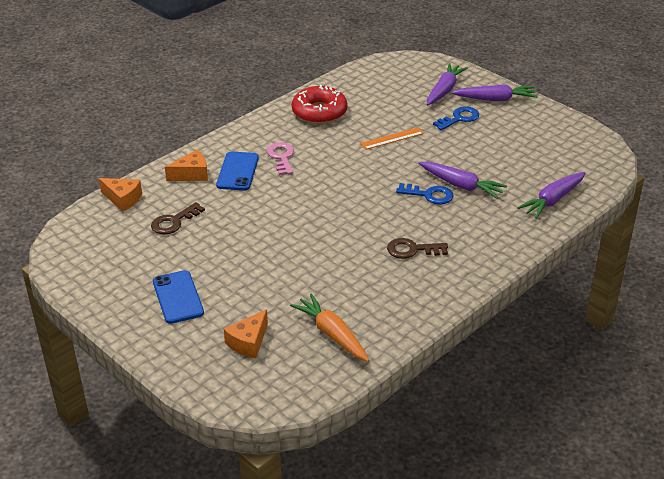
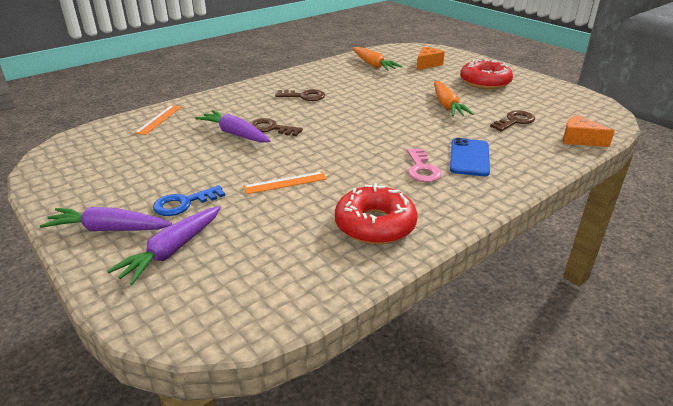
camera: 175 degrees left, 5 degrees down
(178, 297) = (485, 82): blue phone -> red donut
(192, 174) = (520, 157): orange cheese -> none
(241, 243) = (447, 106): none -> orange carrot
(429, 195) = (271, 128): blue key -> brown key
(552, 200) = (159, 119): purple carrot -> orange ruler

